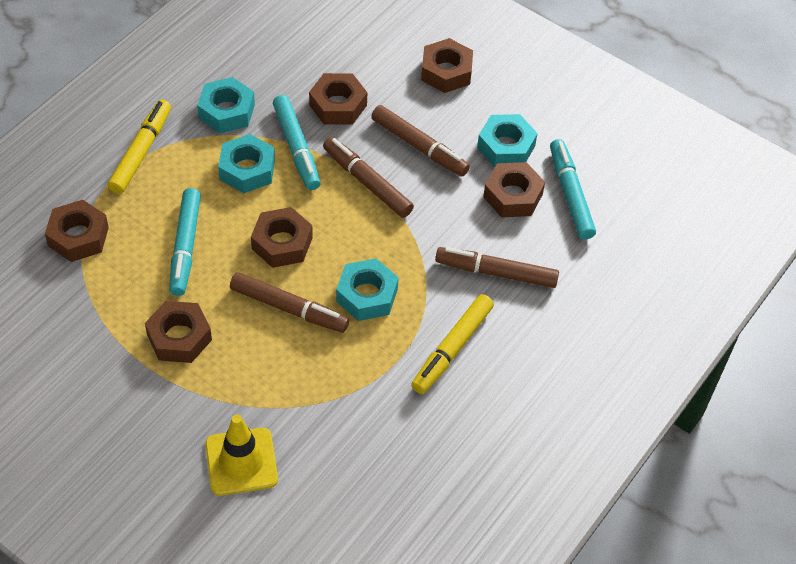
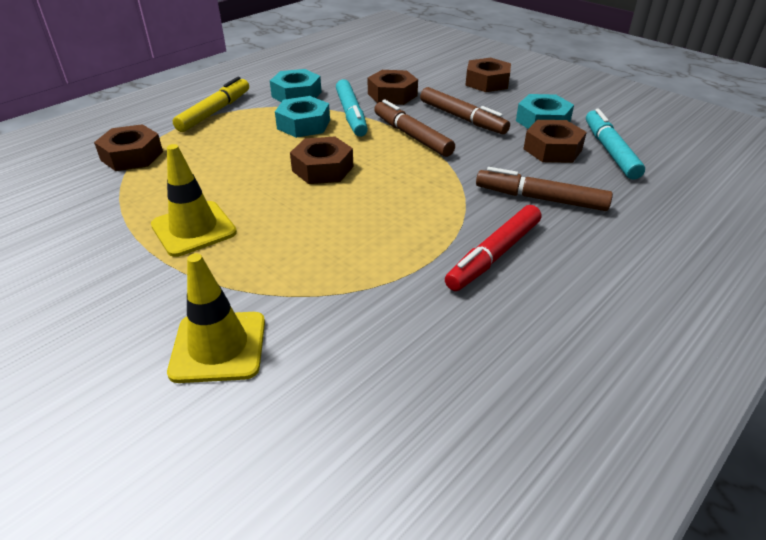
camera: 10 degrees right, 15 degrees down
(179, 337) = (194, 229): brown nut -> yellow traffic cone
(185, 247) = (228, 167): turquoise marker -> none
(289, 308) = (317, 213): brown marker -> none
(367, 295) = (401, 208): turquoise nut -> none
(452, 349) = (493, 255): yellow marker -> red marker

